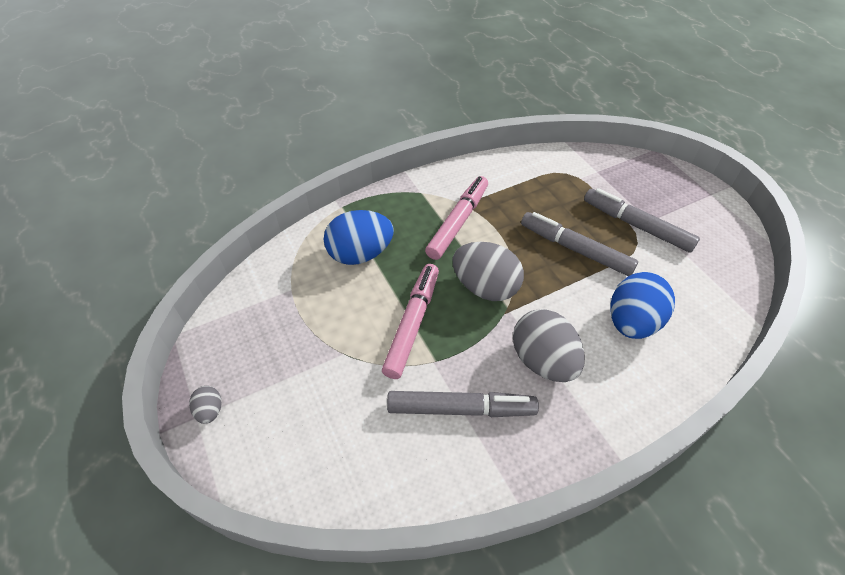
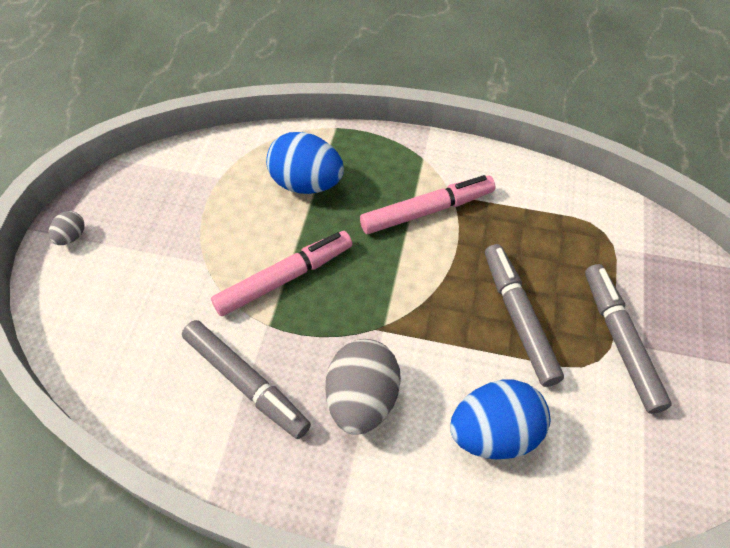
camera: 40 degrees right, 5 degrees up
(485, 287) = (384, 291): grey egg -> none

